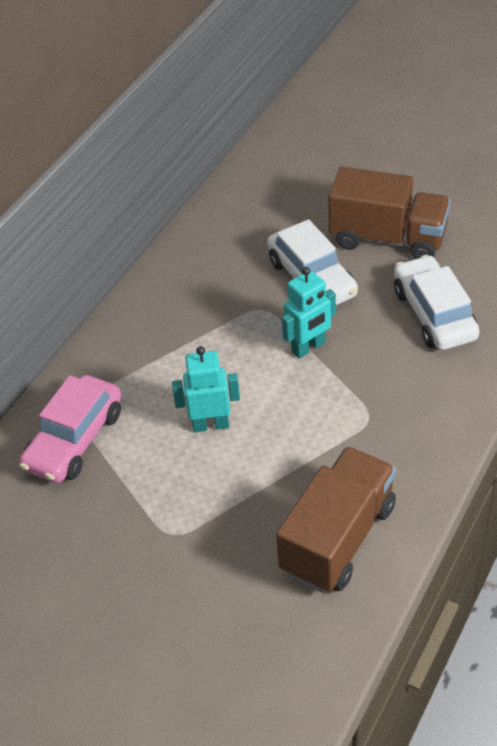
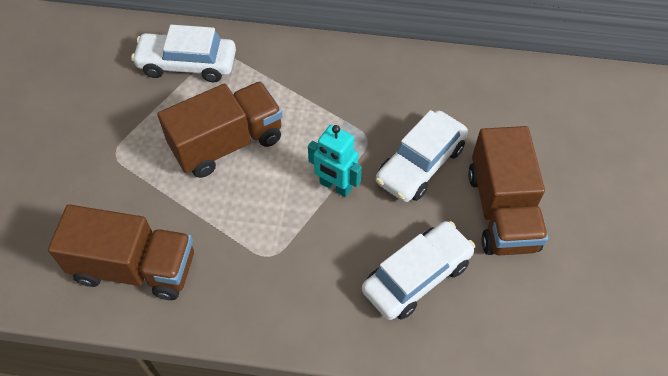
camera: 65 degrees right, 10 degrees up
(75, 440) = (187, 64): pink car -> white car
(210, 424) = (227, 143): turquoise robot -> brown truck

